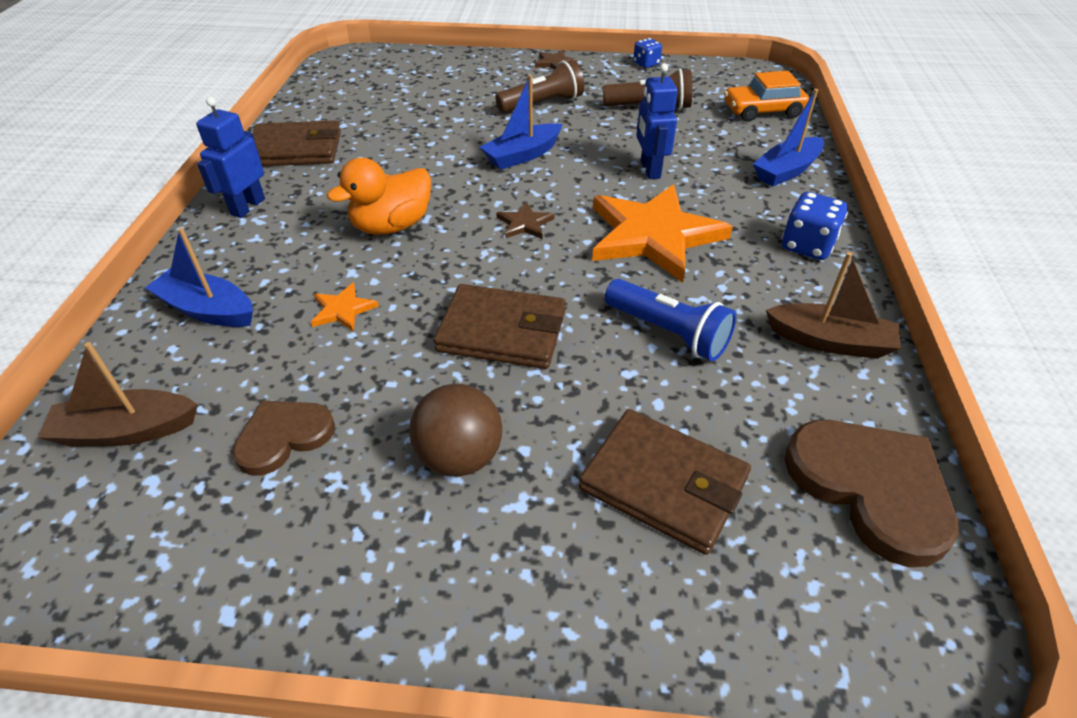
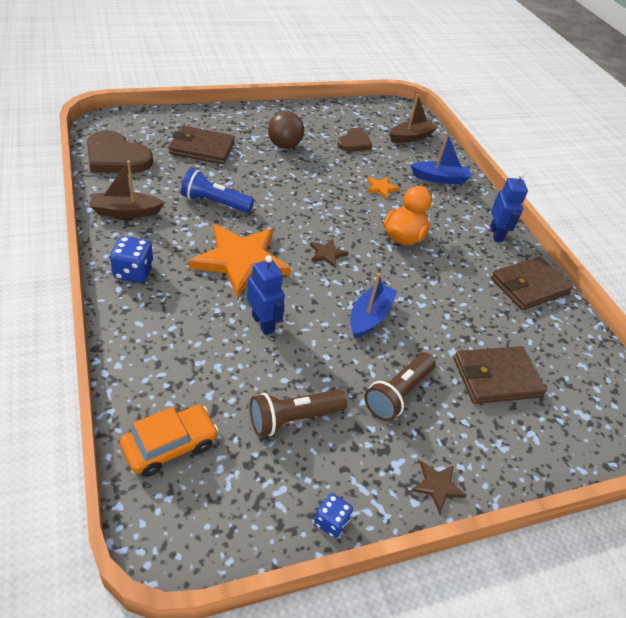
camera: 150 degrees right, 0 degrees up
(502, 331) = (298, 190): brown wallet -> brown wallet (496, 378)
(786, 171) = (145, 348): blue boat -> none

